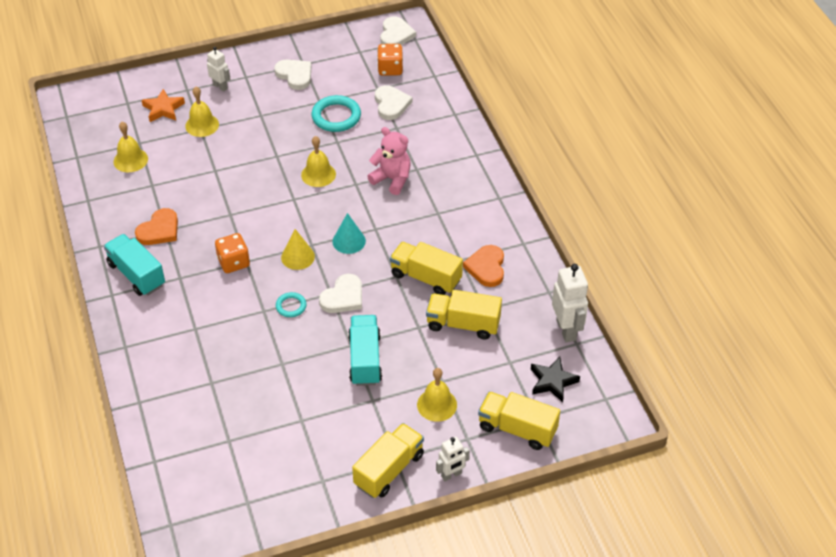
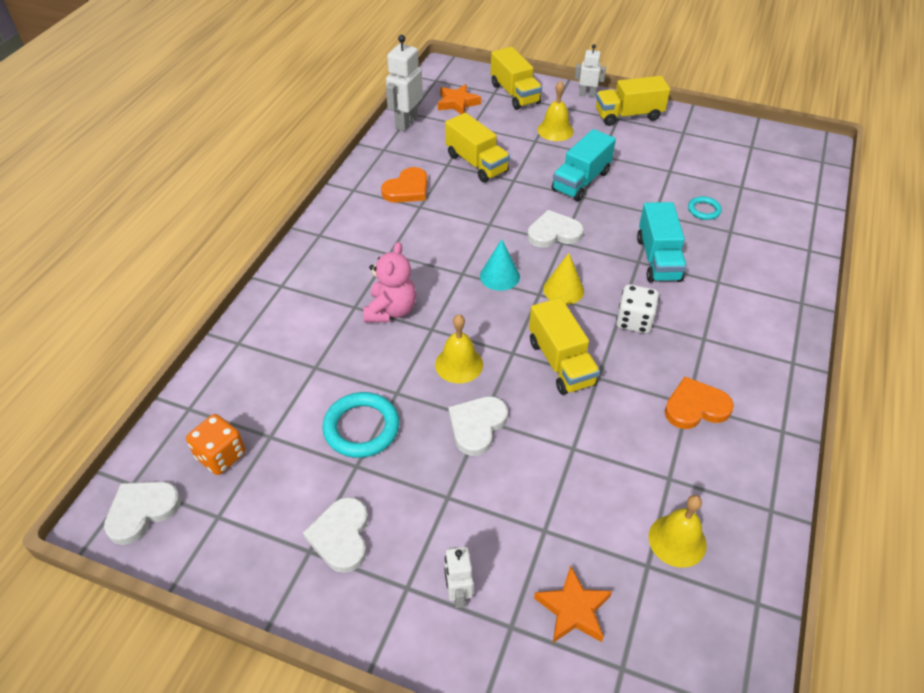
camera: 140 degrees left, 0 degrees up
(136, 274) = (752, 368): turquoise truck -> turquoise truck (658, 259)
(202, 125) = (538, 535): yellow bell -> none
(233, 262) = (634, 321): orange dice -> white dice
(291, 306) = (609, 251): turquoise ring -> turquoise ring (704, 210)
(391, 104) = (283, 401): white heart -> white heart (477, 426)
(392, 179) = (391, 310): pink teddy bear -> pink teddy bear turned 150 degrees counterclockwise
(425, 277) = (466, 209): yellow truck -> yellow truck (561, 362)
(552, 381) = (457, 103): black star -> orange star

